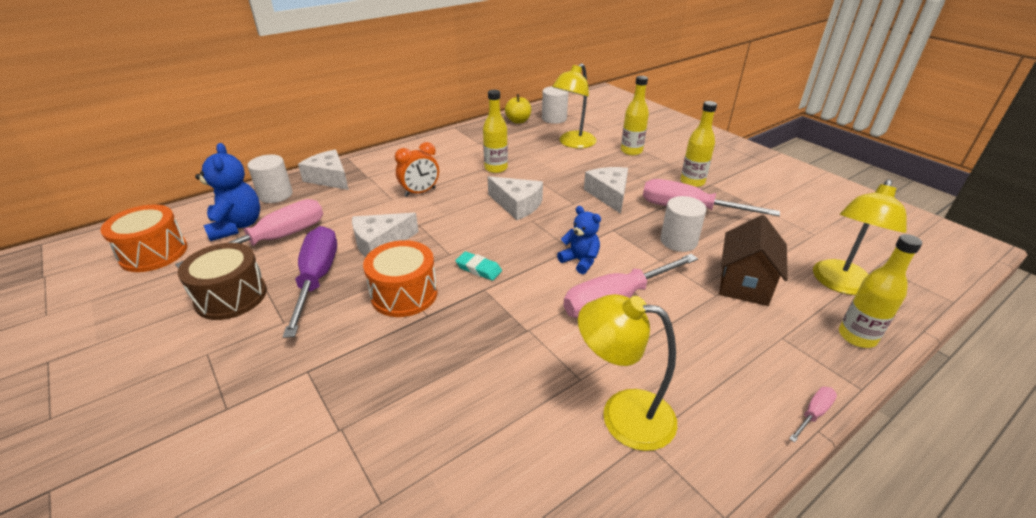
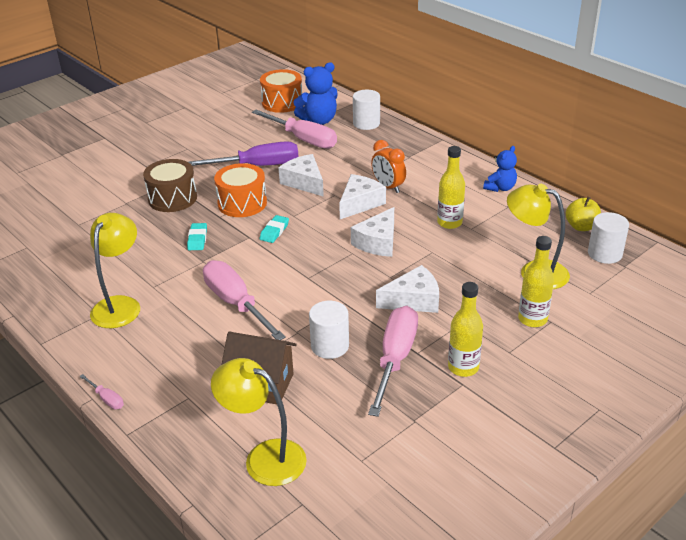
camera: 85 degrees right, 0 degrees up
(231, 296) = (238, 141): brown drum -> brown drum (172, 198)
(329, 178) = (400, 139): white cheese -> white cheese (360, 203)
(476, 336) = (197, 239): none -> turquoise eraser
(580, 261) = (290, 283): blue teddy bear -> blue teddy bear (500, 188)
(857, 337) = (186, 449): yellow bottle -> none

